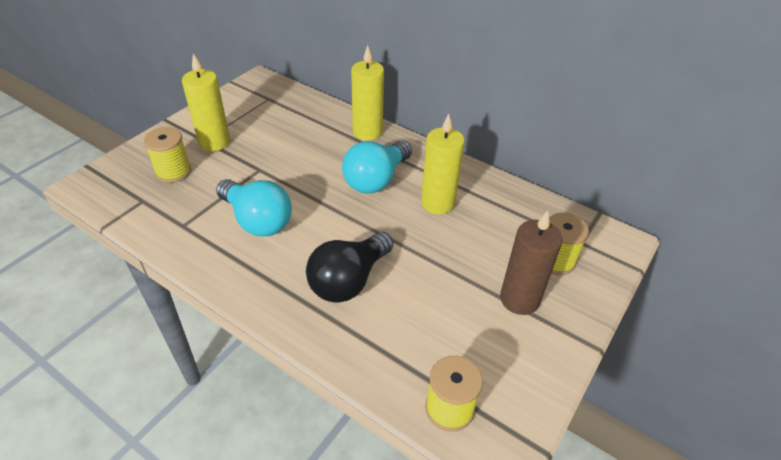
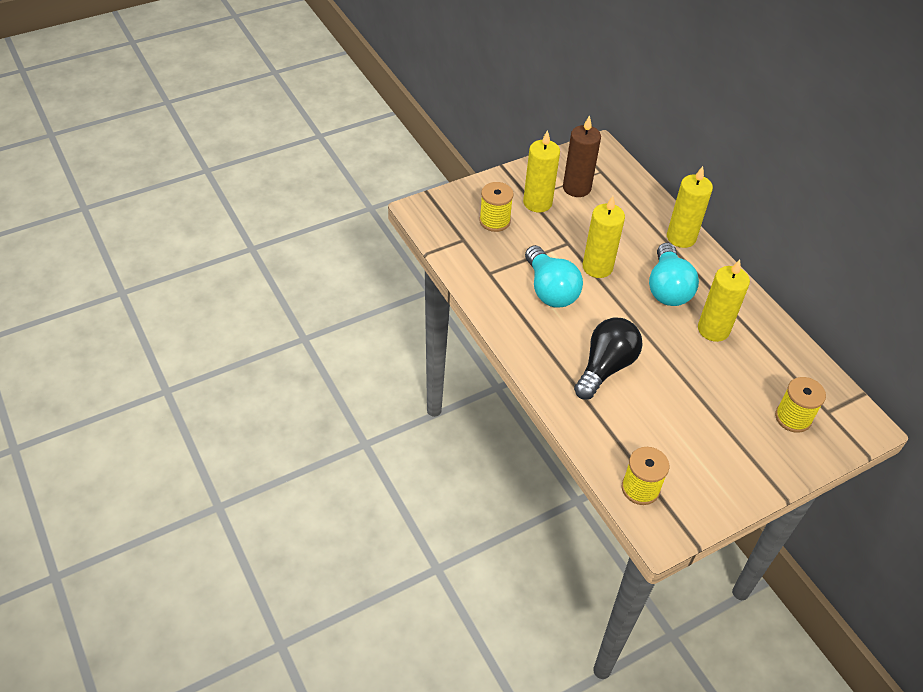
camera: 25 degrees right, 5 degrees up
(299, 182) = (597, 267): none -> yellow candle
(349, 280) = (605, 367): black light bulb -> black light bulb turned 150 degrees clockwise
(376, 179) = (667, 288): turquoise light bulb -> turquoise light bulb turned 60 degrees counterclockwise
(519, 299) = (741, 436): brown candle -> brown candle (576, 188)

